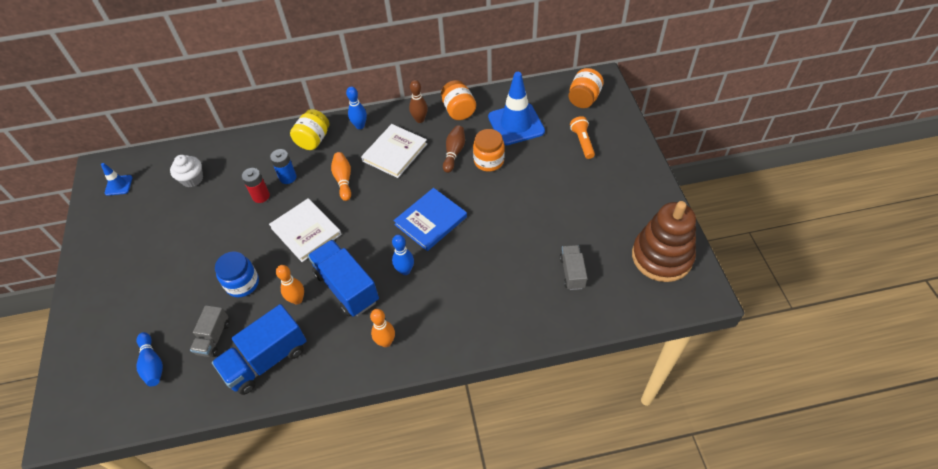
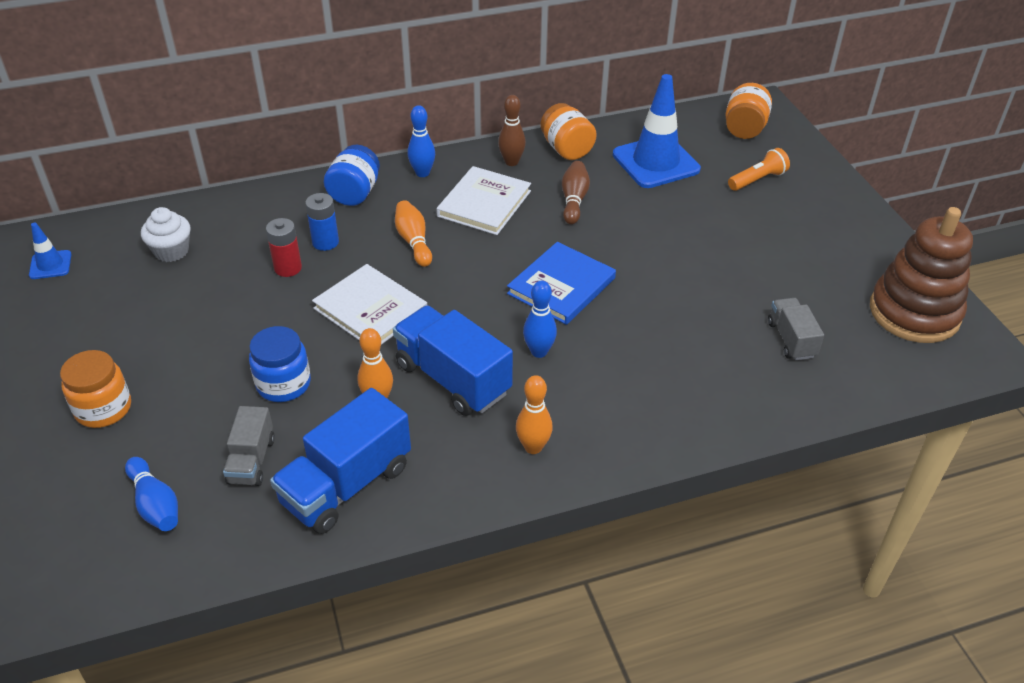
camera: 10 degrees left, 10 degrees down
(313, 140) = (354, 193): yellow jar -> blue jar
(489, 161) = (628, 208): orange jar -> orange jar (103, 409)
(582, 142) = (757, 179): orange flashlight -> orange flashlight turned 75 degrees clockwise

